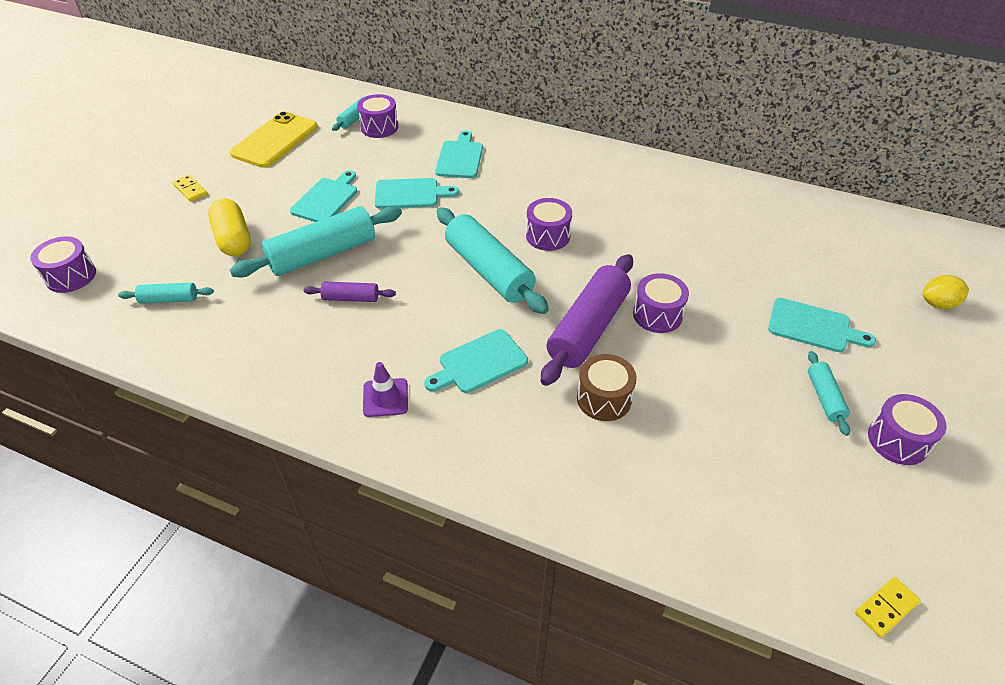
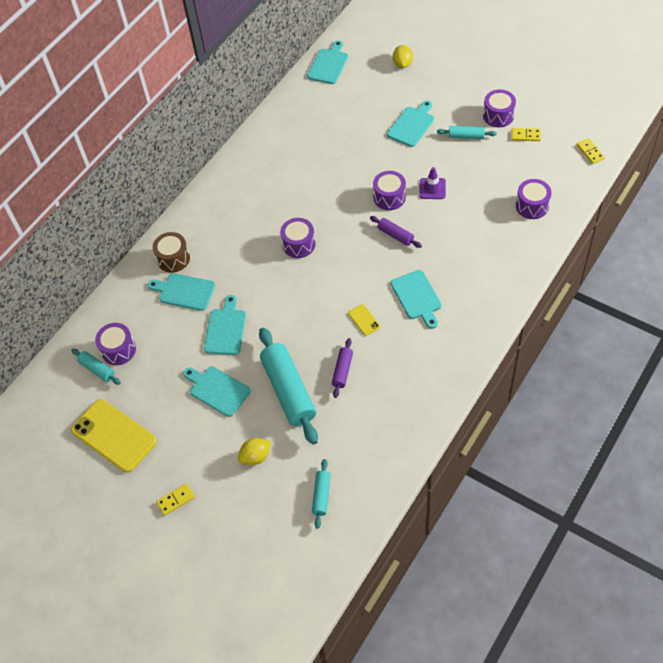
camera: 75 degrees left, 10 degrees up
(71, 276) = (278, 578): purple drum -> purple drum (532, 206)
(233, 239) = (256, 457): yellow capsule -> yellow lemon
(385, 398) = (439, 350): purple traffic cone -> purple traffic cone (432, 188)
(433, 310) = (364, 320): none -> yellow phone
(489, 271) = (329, 284): turquoise rolling pin -> none
(588, 328) = (395, 235): purple rolling pin -> purple rolling pin, size x0.49
(604, 399) = (454, 237): brown drum -> brown drum (173, 259)
(871, 487) = (525, 136): none -> yellow domino
(881, 226) = (328, 65): none -> turquoise cutting board

